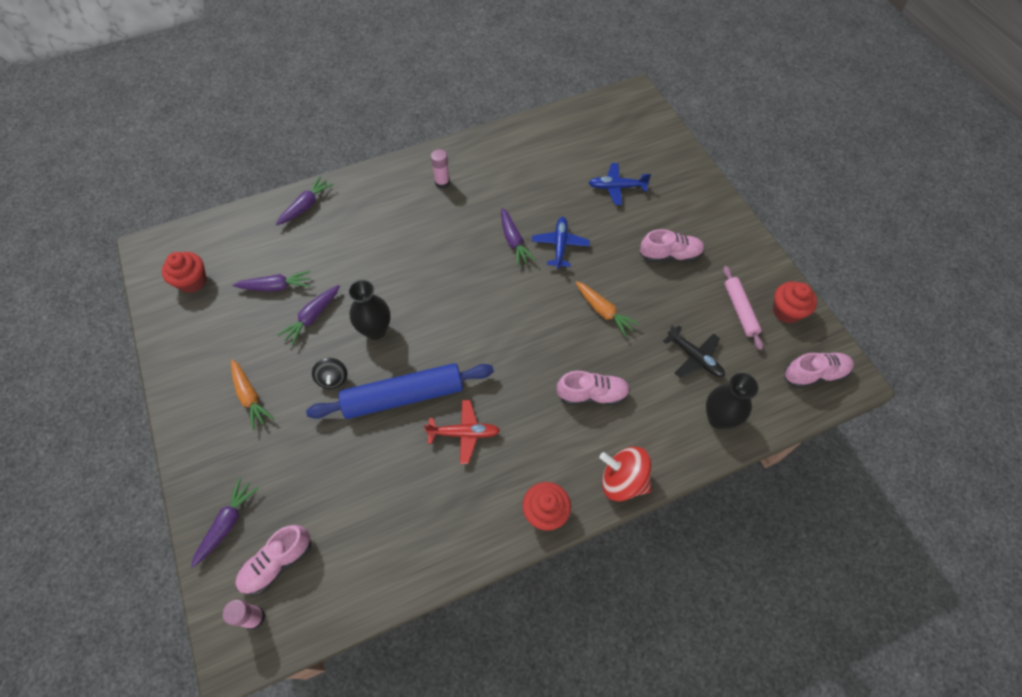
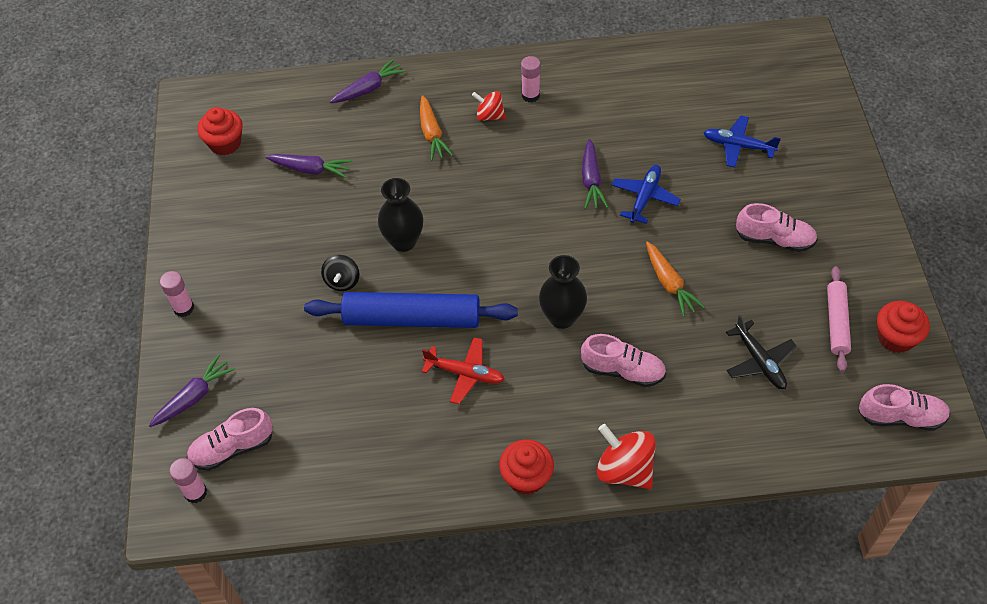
camera: 20 degrees right, 5 degrees down
(195, 442) = (184, 308): none -> pink glue stick
(250, 397) = (251, 278): orange carrot -> orange carrot (432, 134)
(312, 317) = (339, 211): purple carrot -> none
(414, 206) = (489, 116): none -> red spinning top
(719, 418) = (762, 434): black vase -> black vase (562, 317)

